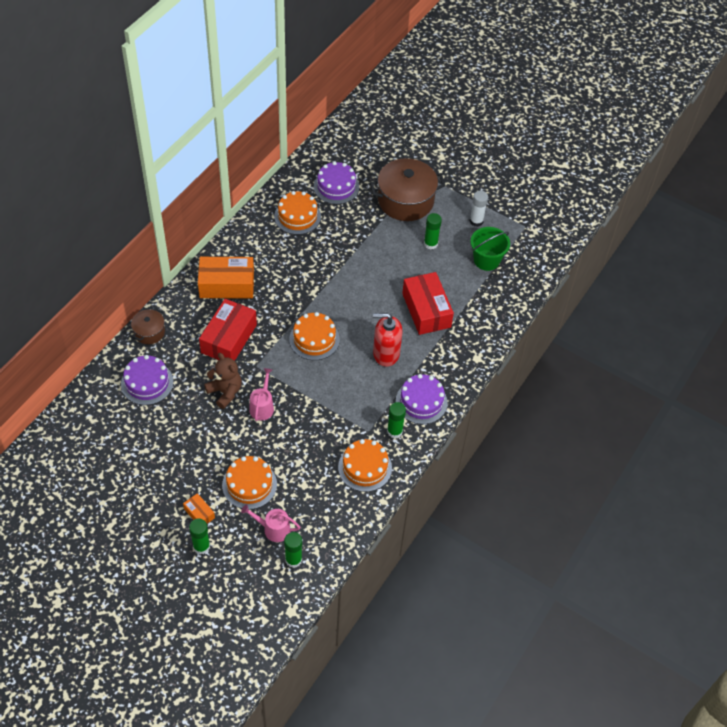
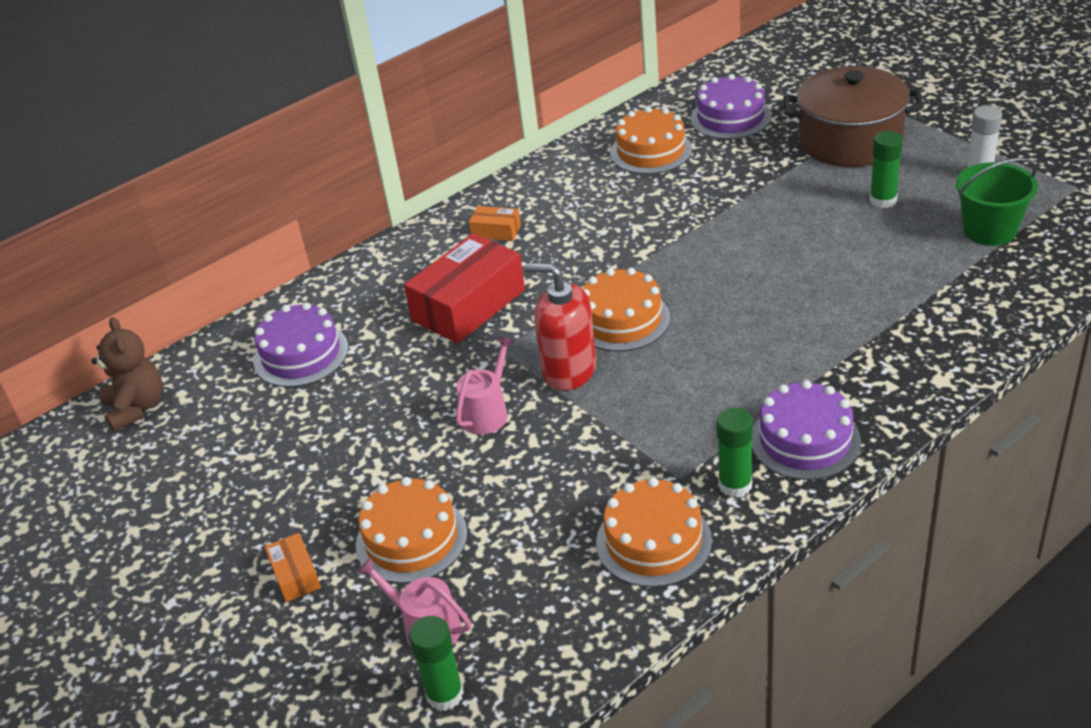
camera: 25 degrees right, 15 degrees down
(149, 332) = (339, 284): brown pot -> none
(201, 546) = (272, 636): green glue stick -> none
(225, 392) = (429, 383): brown teddy bear -> brown teddy bear (137, 408)
(227, 285) = (496, 231): orange box -> orange box, size x0.46
(386, 353) = (753, 354): red soap dispenser -> red soap dispenser (568, 370)
(426, 310) = (851, 295): red box -> none

